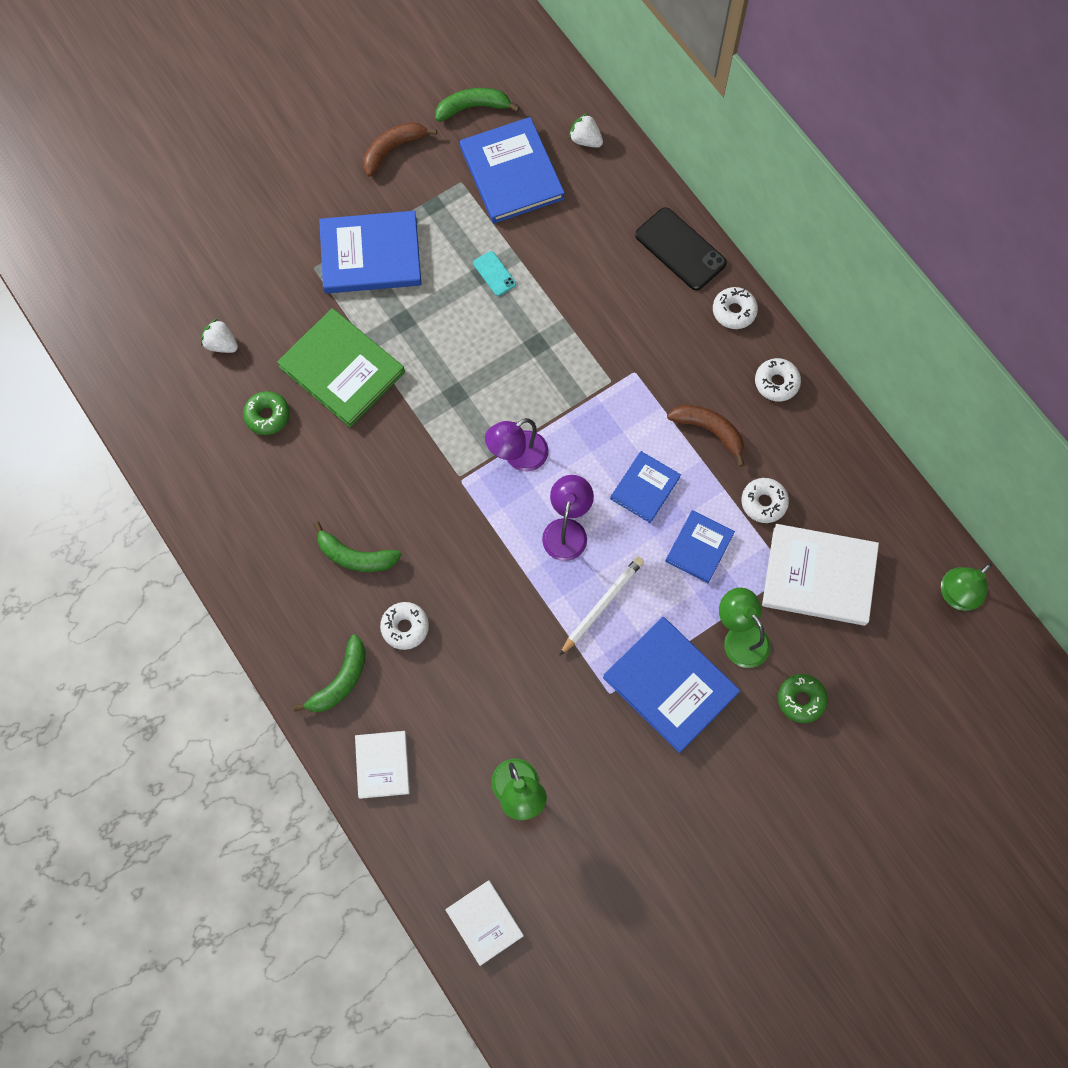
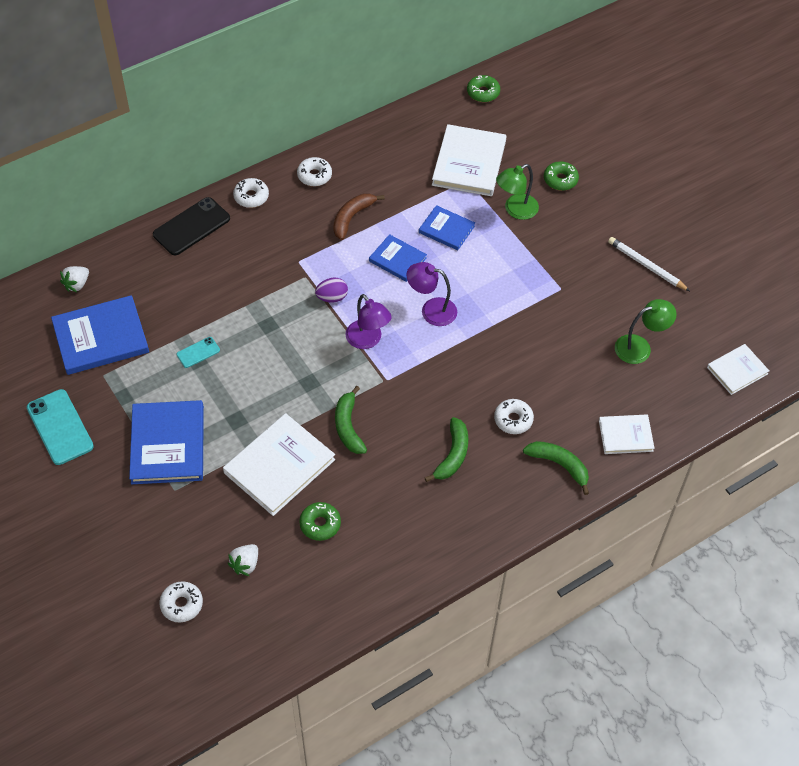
camera: 90 degrees left, 15 degrees down
(342, 369) = (279, 466): green book -> white book
(393, 149) = (60, 427): brown banana -> turquoise phone
(473, 107) = (27, 365): green banana -> green banana (348, 426)
(580, 413) = (332, 297): none -> purple egg
(602, 605) = (492, 290): white pencil -> white pencil (646, 266)
(670, 685) = (553, 252): blue book -> none
(763, 502) = (411, 190): white donut -> white donut (182, 604)
(956, 596) = (483, 92): green lamp -> green donut

